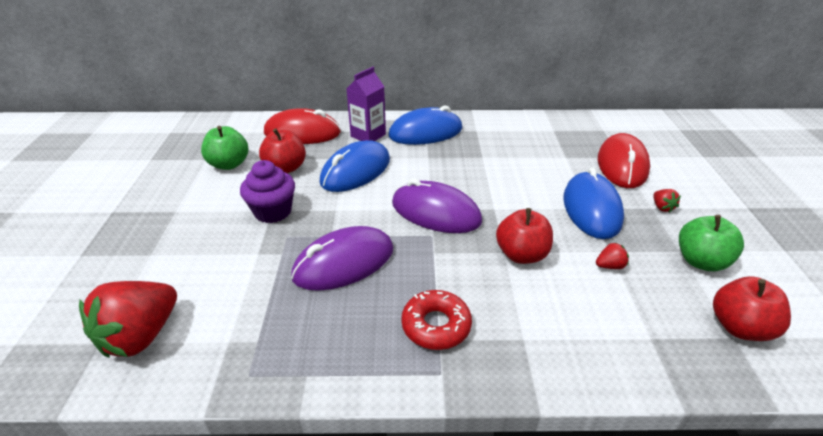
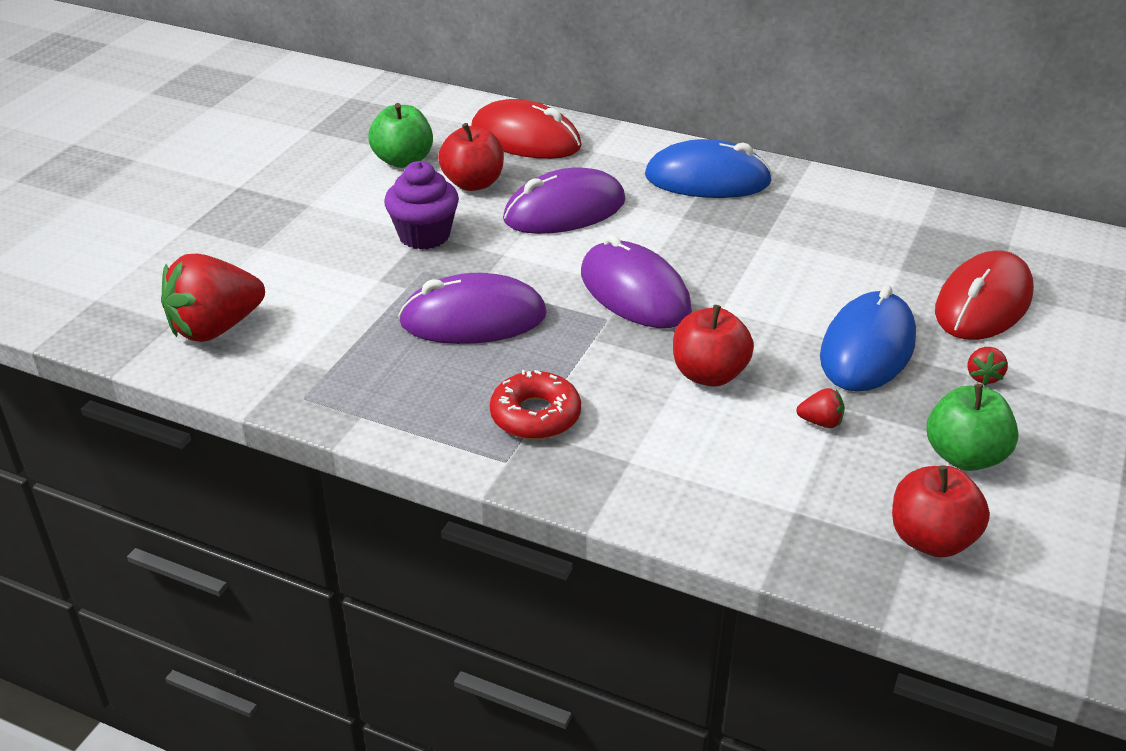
camera: 25 degrees right, 0 degrees up
(356, 171) = (564, 211): blue mouse -> purple mouse
(368, 135) = (617, 164): purple carton -> none

